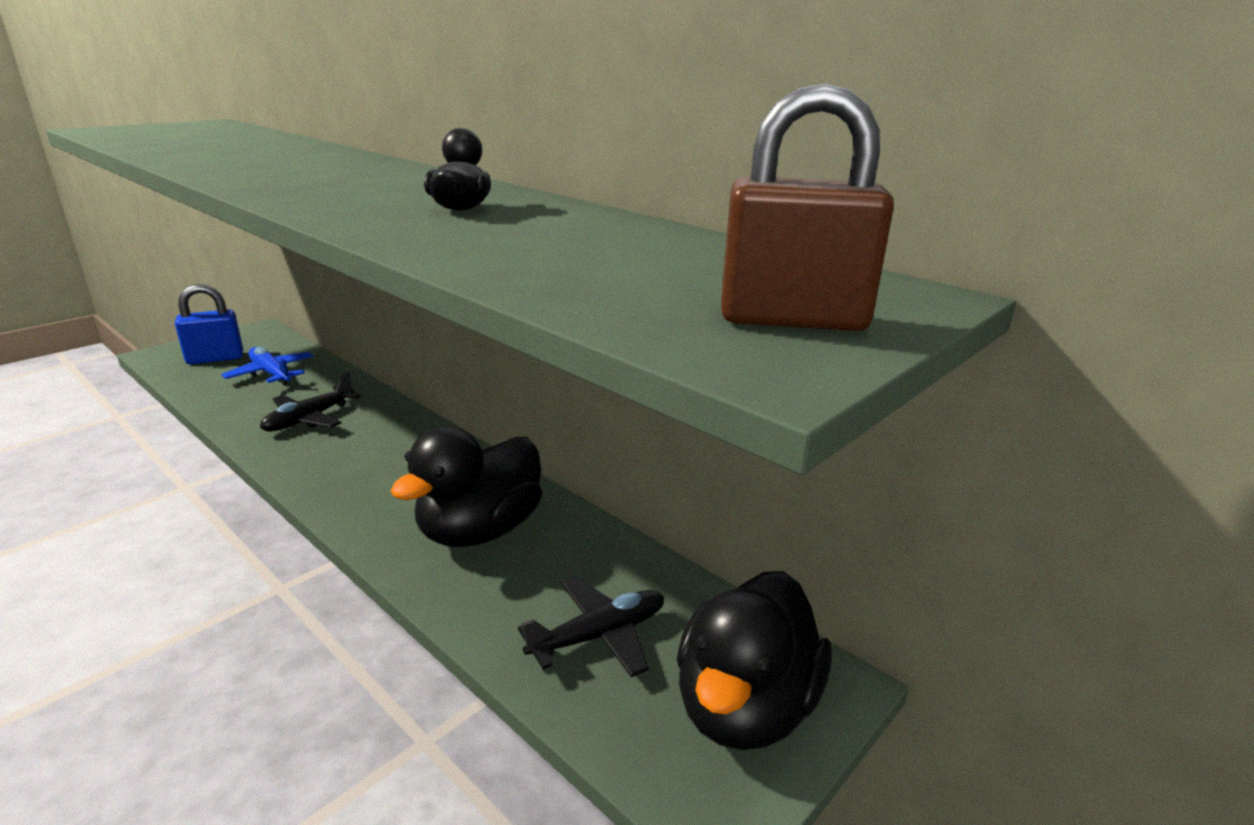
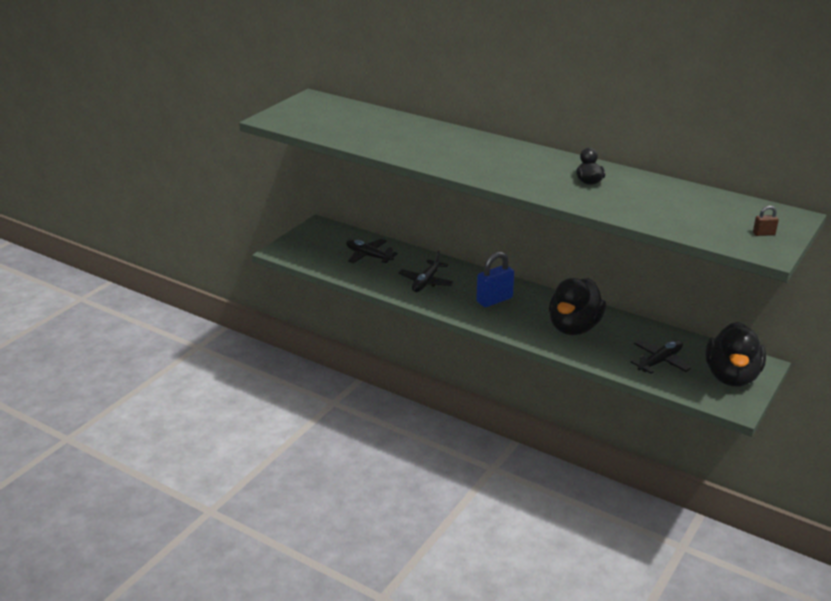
camera: 10 degrees left, 5 degrees up
(215, 358) = (320, 250): blue padlock -> blue padlock (494, 300)
(271, 373) = (368, 256): blue plane -> black plane
(792, 319) = (763, 234): brown padlock -> brown padlock, size x0.46

